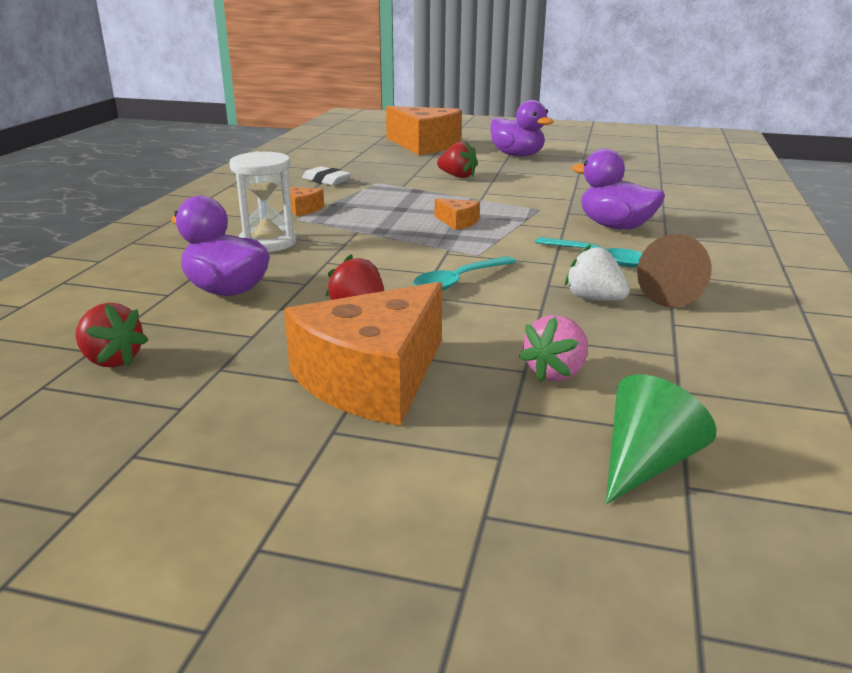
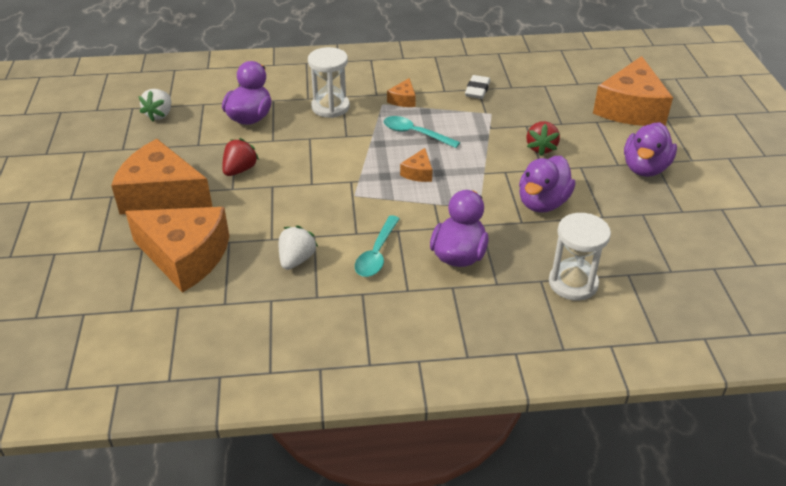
camera: 70 degrees right, 15 degrees up
(111, 360) = (160, 115): red strawberry -> white strawberry
(459, 281) = (301, 196): turquoise spoon -> turquoise spoon (415, 134)
(546, 188) = (542, 203): none -> purple duck
(556, 373) = (185, 256): pink strawberry -> orange cheese
(646, 463) = (100, 298): green cone -> none
(670, 197) = (573, 283): none -> white hourglass
(674, 295) = (321, 298): brown cone -> none

